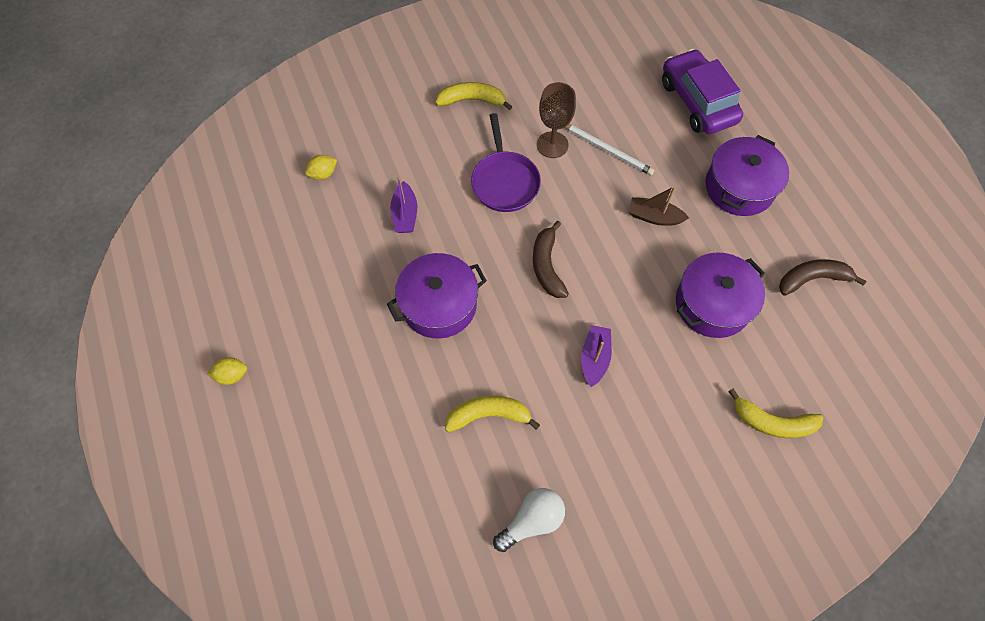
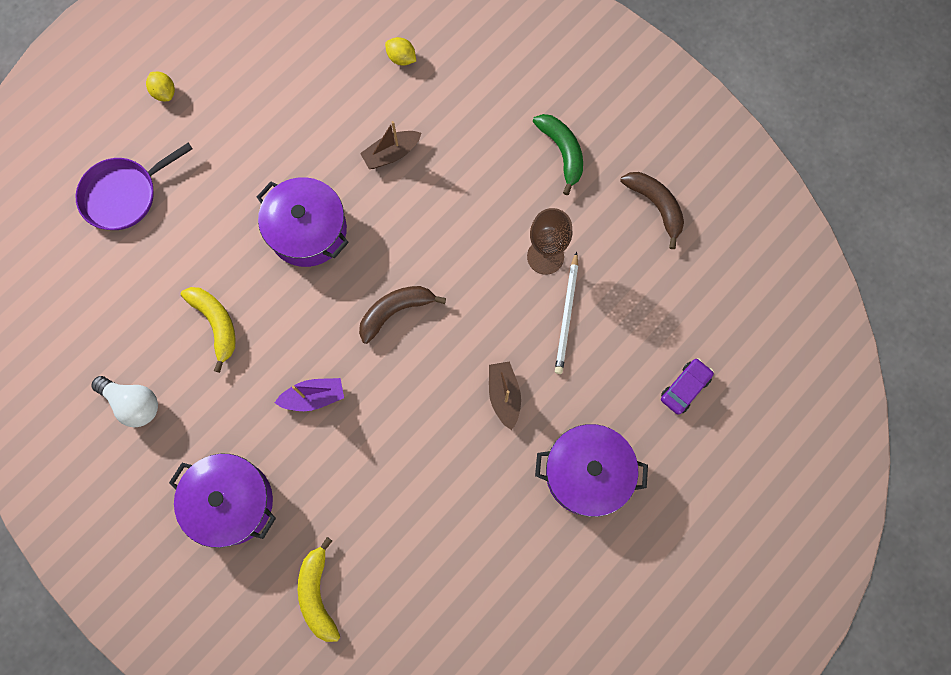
camera: 65 degrees right, 10 degrees up
(405, 214) = (391, 154): purple boat -> brown boat
(472, 100) = (562, 152): yellow banana -> green banana
(504, 181) = (475, 229): purple pan -> purple pan (124, 195)
(697, 102) = (685, 388): purple car -> purple car, size x0.49
(712, 304) = (425, 491): purple pot -> purple pot (231, 502)
(812, 279) = (504, 588): brown banana -> brown banana (655, 206)

